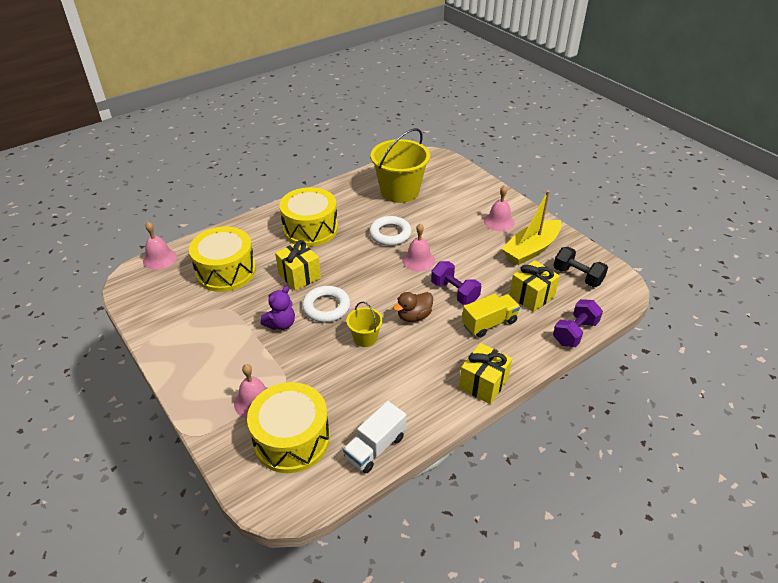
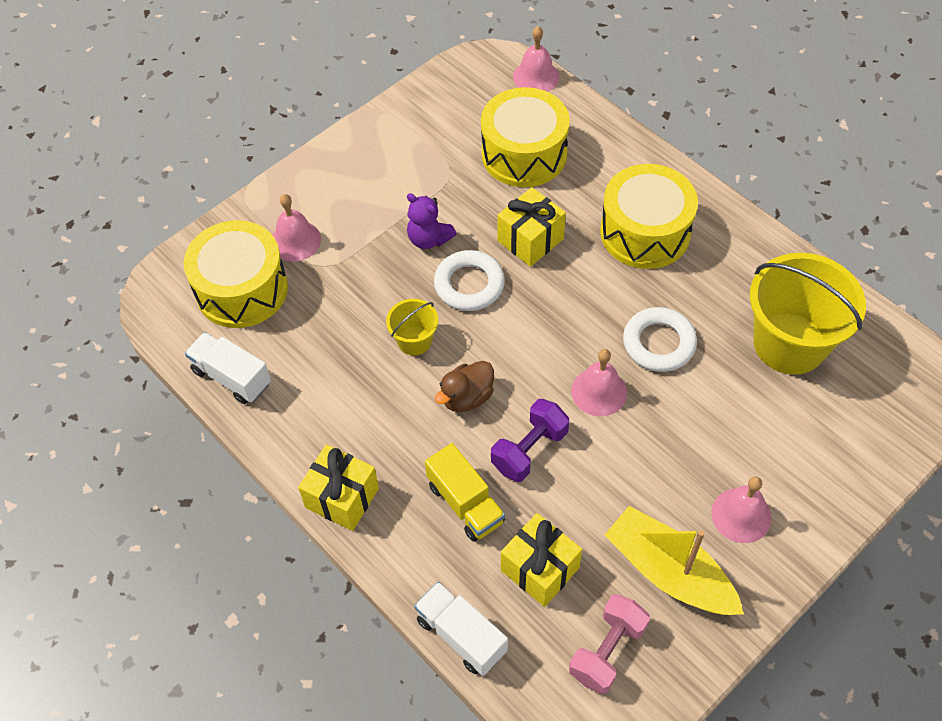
camera: 85 degrees right, 15 degrees up
(414, 316) = (467, 397): brown duck -> brown duck turned 90 degrees counterclockwise
(575, 332) = (461, 635): purple dumbbell -> white truck
(577, 276) = (607, 651): black dumbbell -> pink dumbbell

